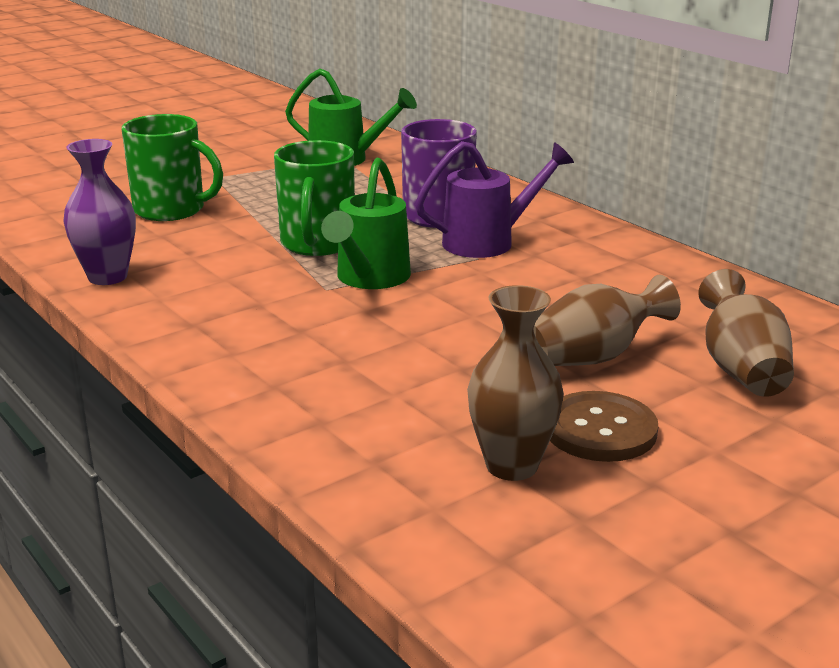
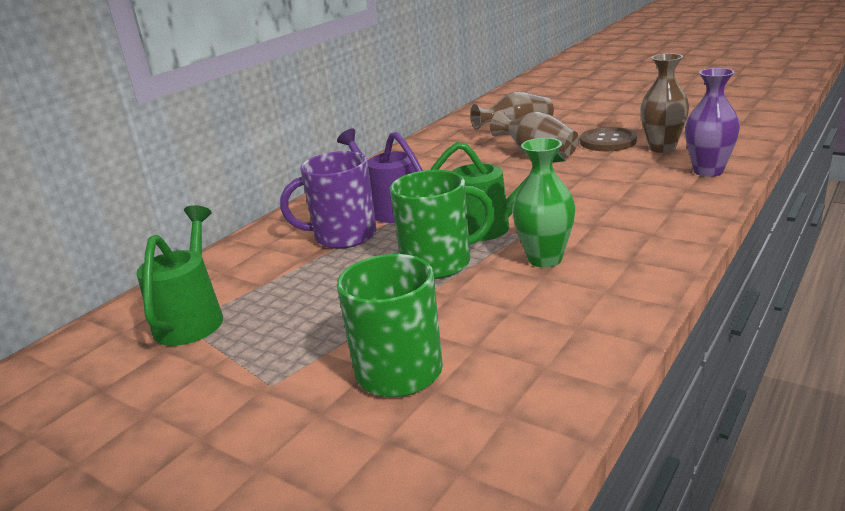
camera: 105 degrees left, 0 degrees up
(108, 277) = (595, 332): purple vase -> purple vase (708, 171)
(256, 287) = (545, 259): none -> green vase

